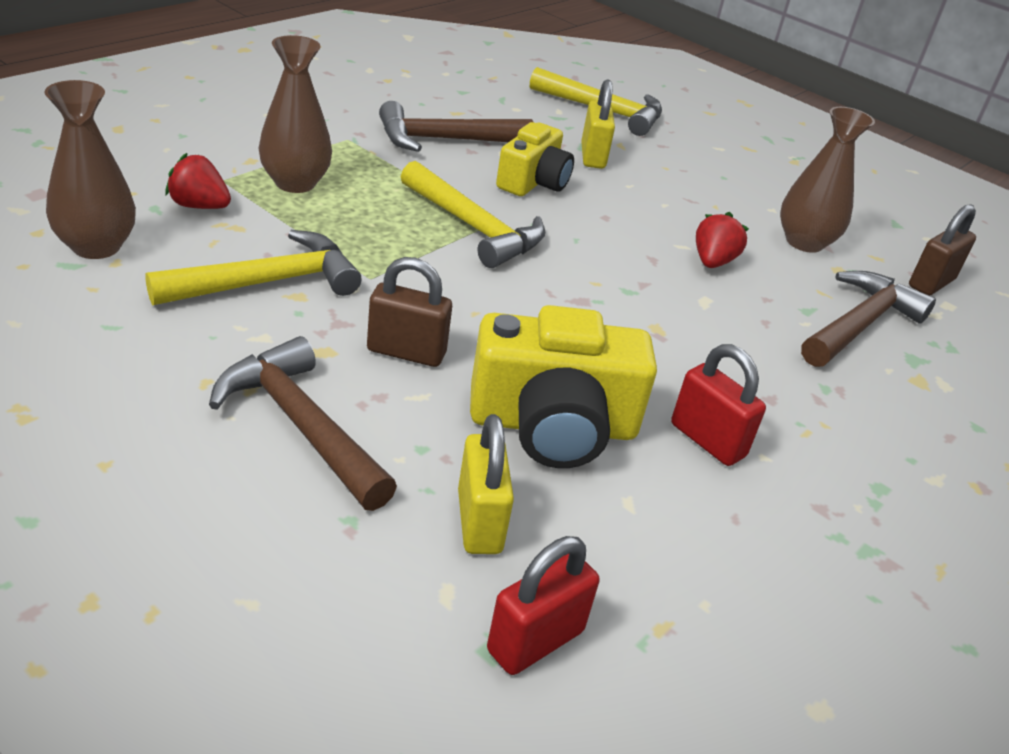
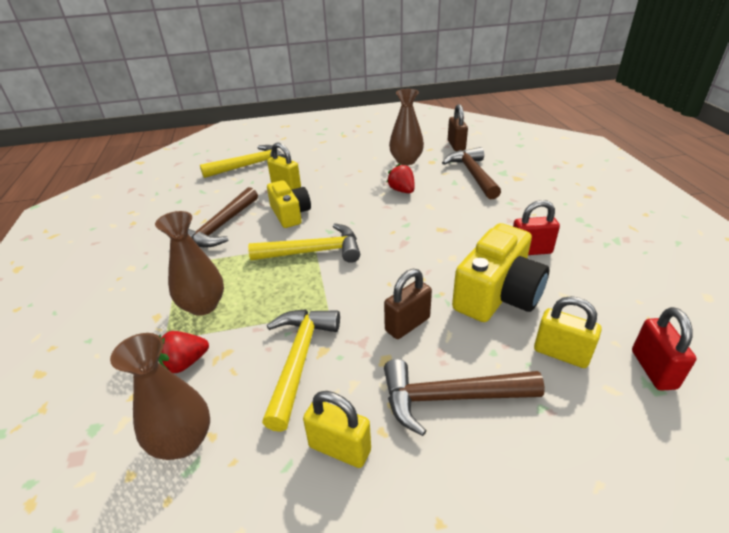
camera: 45 degrees left, 0 degrees up
(158, 356) = (339, 448): none -> yellow padlock

